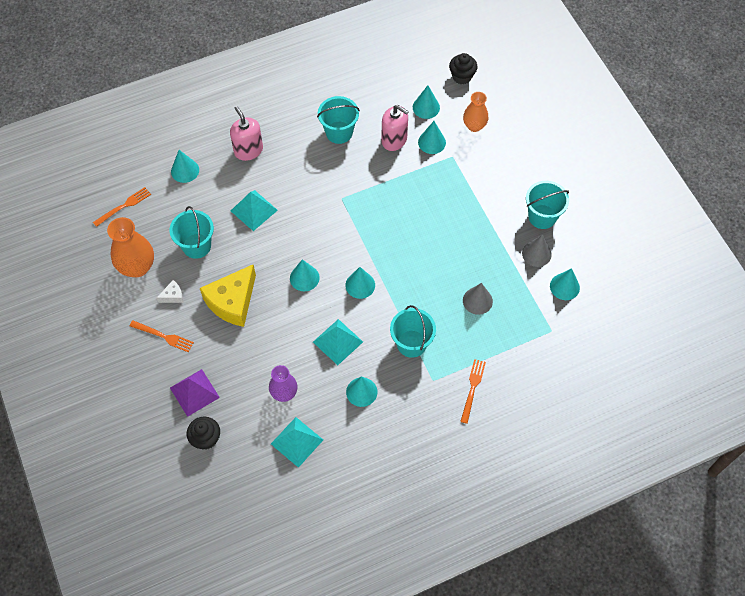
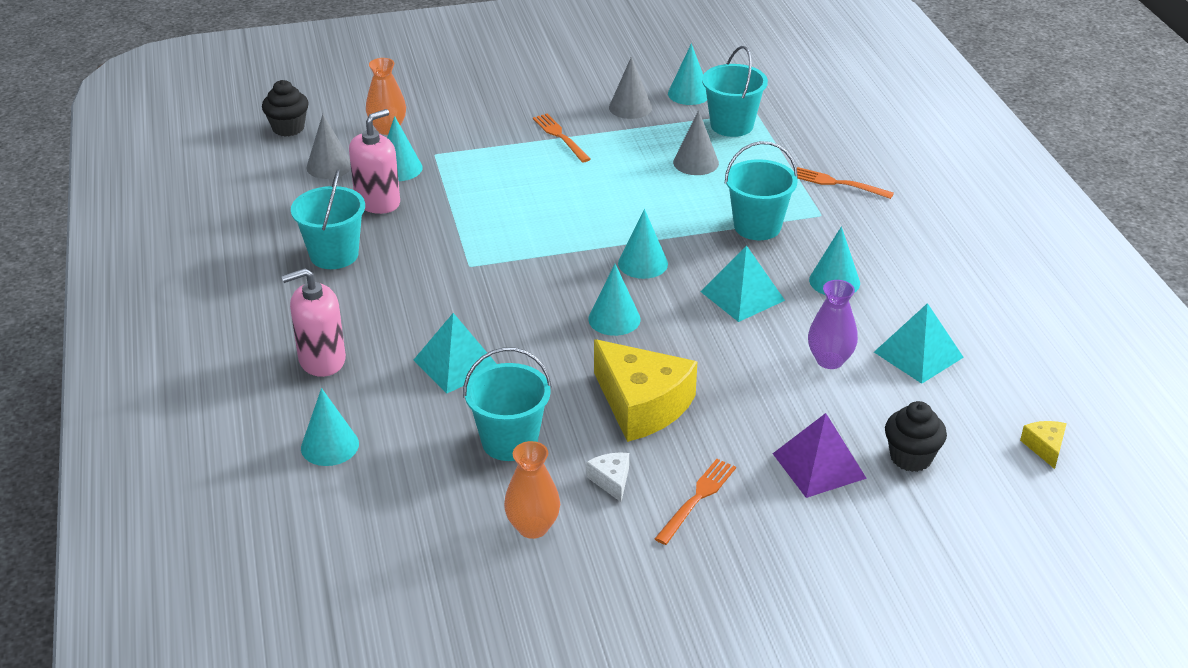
camera: 80 degrees left, 25 degrees down
(124, 206) = (379, 539): orange fork -> orange fork (560, 136)
(137, 267) = (533, 527): orange vase -> orange vase, size x0.65
(222, 511) = (1045, 447): none -> yellow cheese
(426, 107) = (329, 166): turquoise cone -> grey cone
(542, 216) = (571, 95): turquoise bucket -> turquoise bucket (732, 125)

